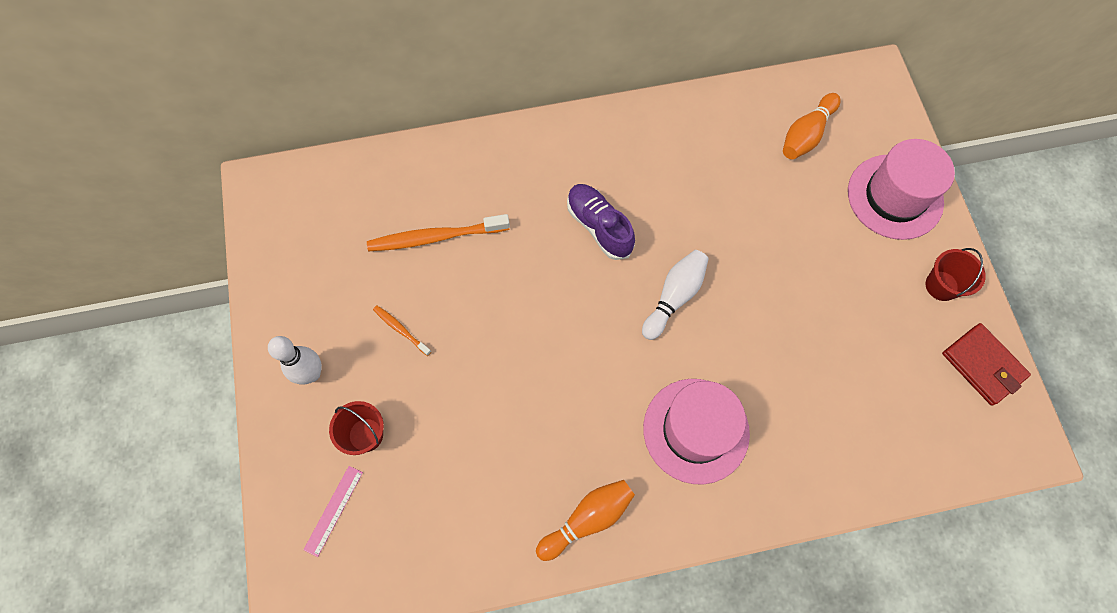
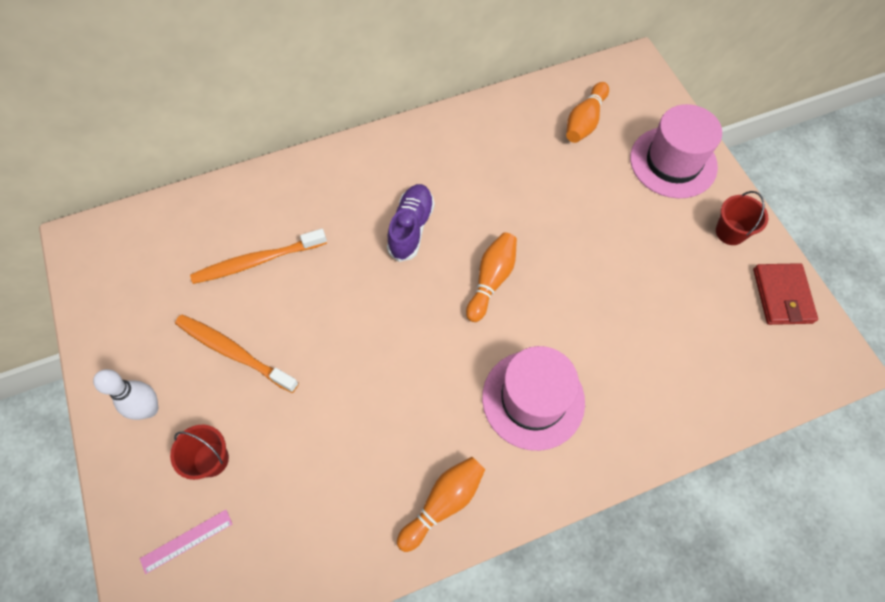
camera: 10 degrees left, 5 degrees down
(333, 510) = (186, 541): pink ruler -> pink ruler turned 45 degrees clockwise
(401, 329) = (234, 352): orange toothbrush -> orange toothbrush, size x1.96
(599, 226) = (411, 228): purple shoe -> purple shoe turned 60 degrees clockwise
(674, 297) = (491, 280): white bowling pin -> orange bowling pin
(983, 365) = (782, 296): red wallet -> red wallet turned 45 degrees clockwise

